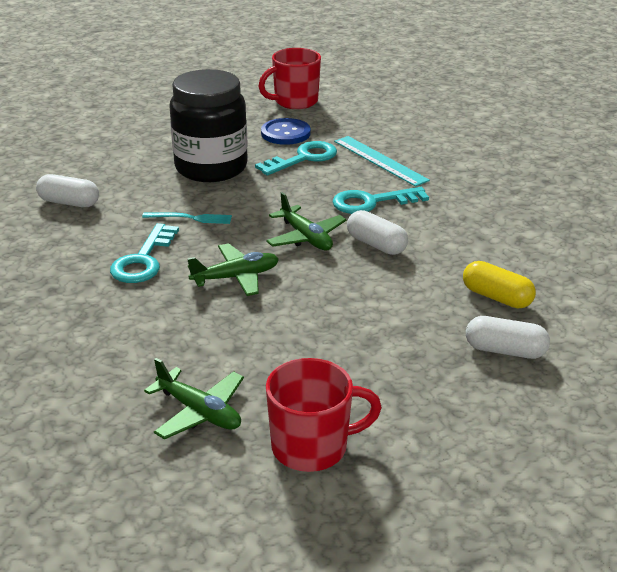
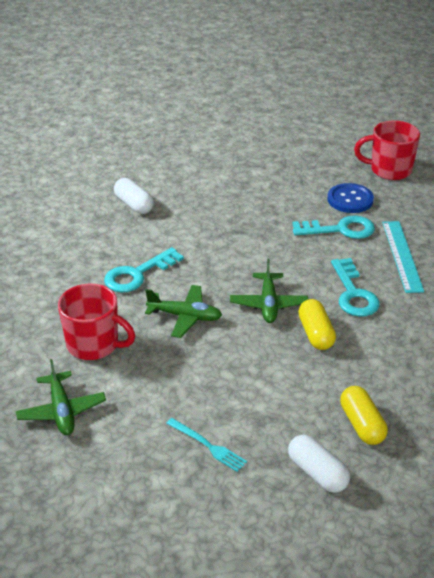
camera: 35 degrees right, 5 degrees up
(190, 218) = (202, 252): turquoise fork -> turquoise fork (208, 446)
(211, 168) = (260, 211): black jar -> none
(312, 447) = (104, 474): red mug -> red mug (94, 345)
(372, 202) = (353, 293): turquoise key -> turquoise key turned 120 degrees counterclockwise
(376, 244) = (316, 334): white capsule -> yellow capsule

